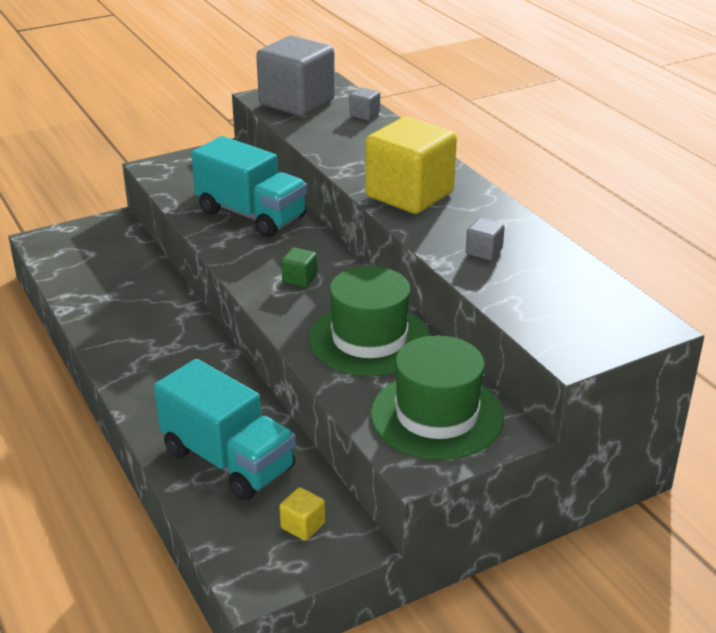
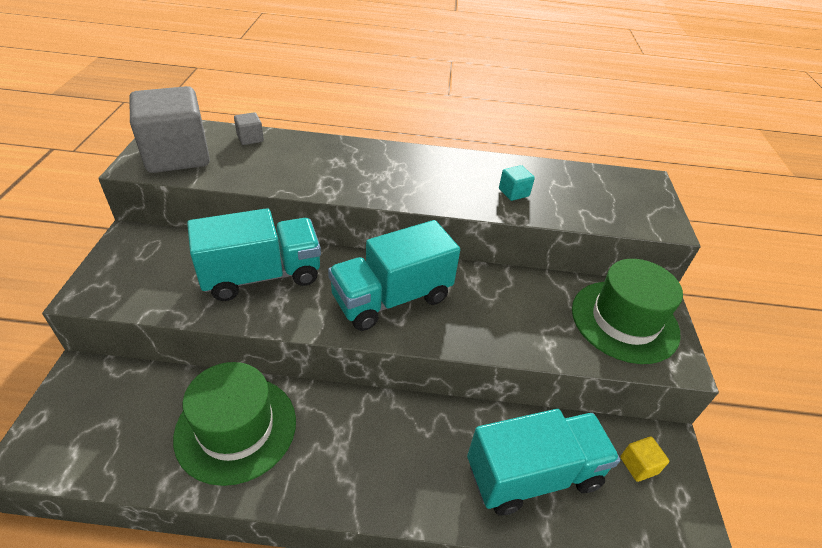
camera: 60 degrees left, 10 degrees up
(299, 279) = (392, 298): green cube -> turquoise truck
(369, 339) = (508, 304): green hat -> green hat (236, 428)
(409, 195) = (402, 182): yellow cube -> none
(484, 251) = (513, 192): grey cube -> turquoise cube

